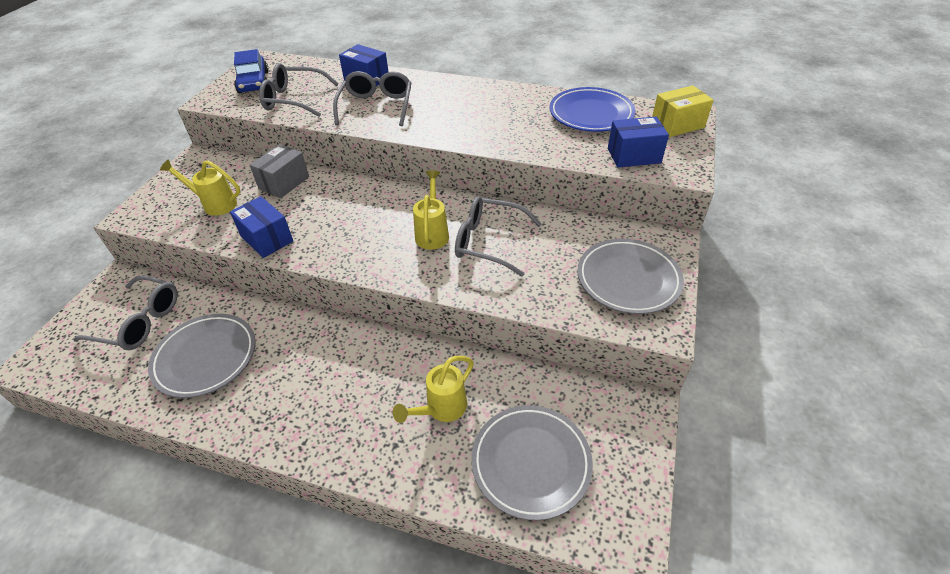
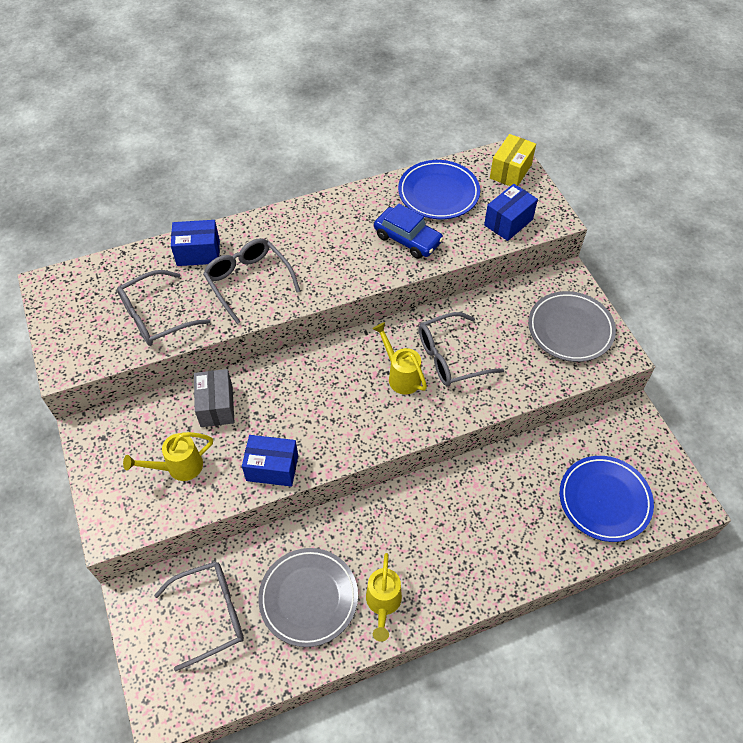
camera: 40 degrees left, 10 degrees up
(254, 82) = (82, 318): blue car -> blue car (407, 239)
(441, 409) = (519, 507): yellow watering can -> yellow watering can (383, 604)
(531, 463) = (604, 500): grey plate -> blue plate

